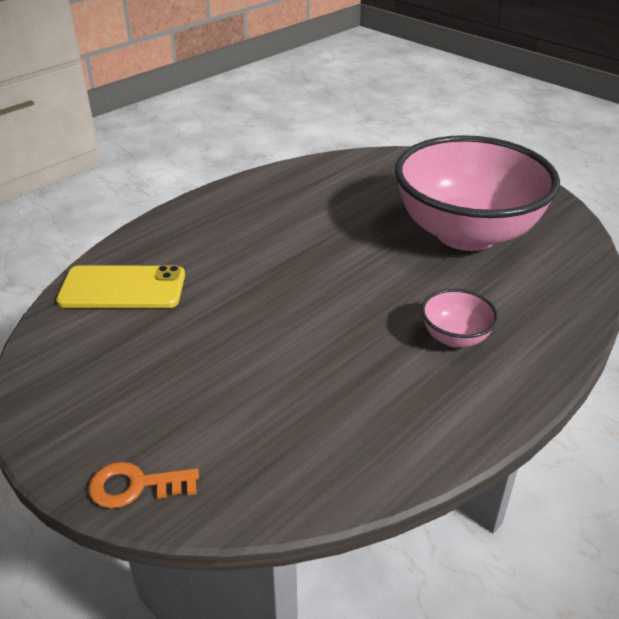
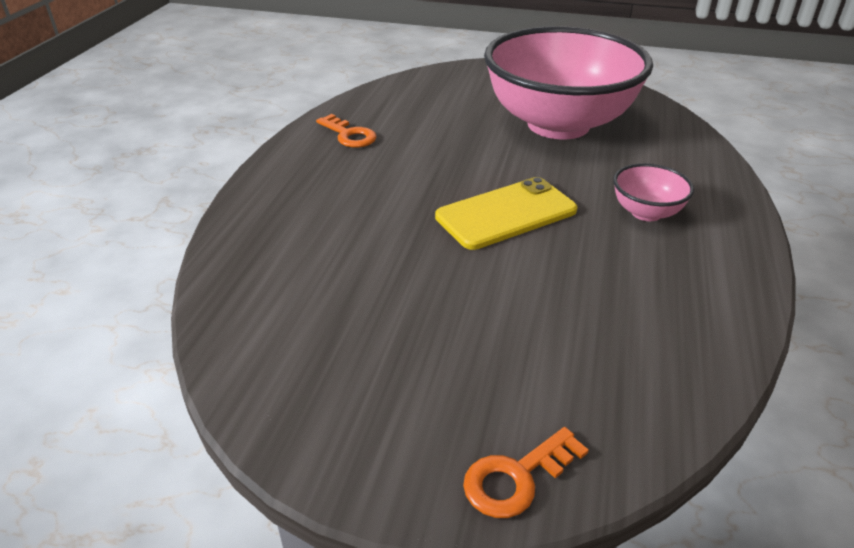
camera: 30 degrees left, 0 degrees up
(122, 288) = (275, 280): yellow phone -> yellow phone (506, 214)
(281, 192) = (349, 135): none -> orange key

